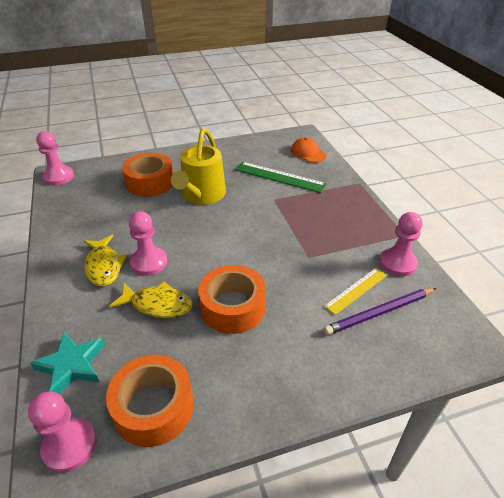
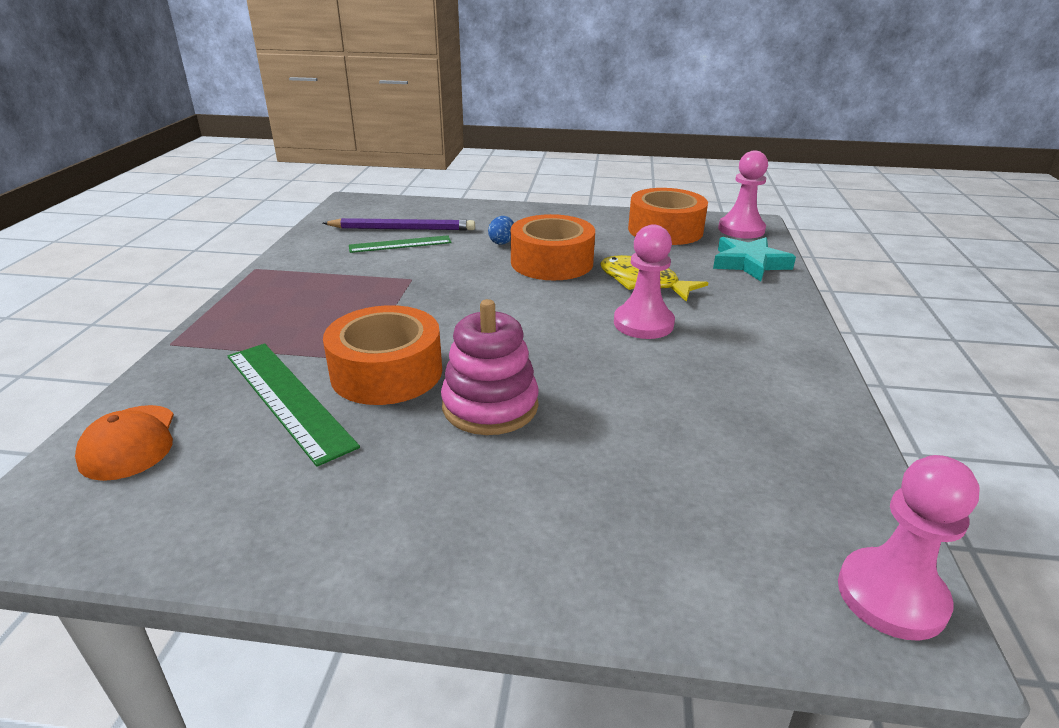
camera: 155 degrees left, 10 degrees down
(104, 266) = (718, 336): yellow fish -> none
(150, 182) = (596, 478): orange tape -> orange tape (387, 372)
(202, 195) = (490, 406): yellow watering can -> pink stacking toy
(288, 322) = (502, 242): none -> blue egg
(356, 290) = (400, 244): yellow ruler -> green ruler
(397, 263) = (317, 250): pink pawn -> none

